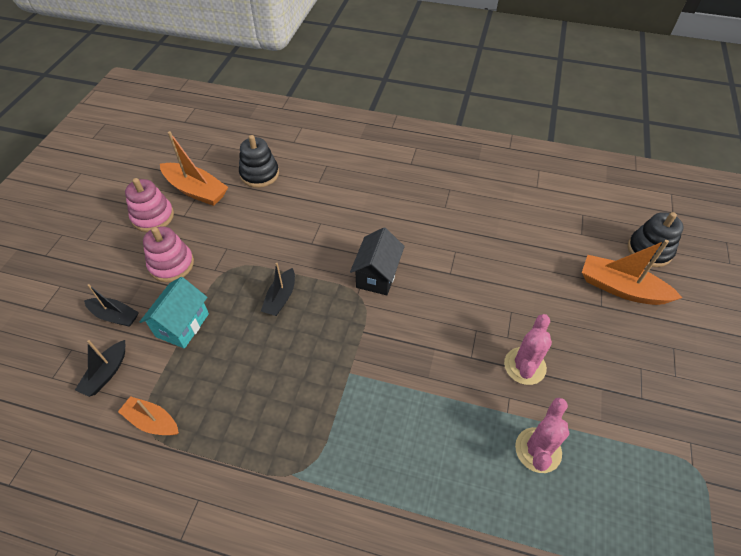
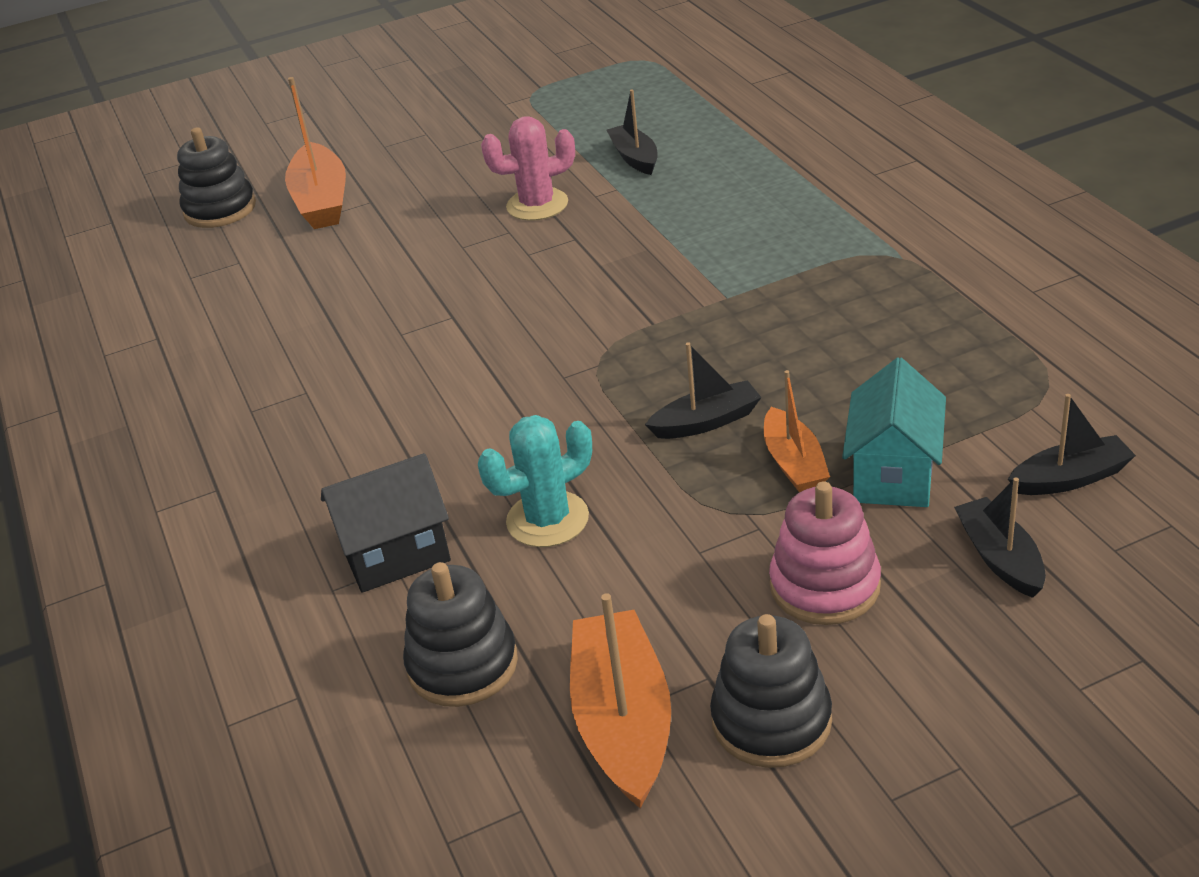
camera: 125 degrees left, 15 degrees down
(152, 421) = (1037, 385): orange boat -> orange boat (794, 463)
(153, 217) = (771, 721): pink stacking toy -> black stacking toy
(182, 325) = (893, 475): turquoise house -> turquoise house turned 60 degrees counterclockwise
(291, 224) = (547, 519): none -> turquoise cactus
(377, 275) = (540, 368): black house -> black house (396, 554)
(538, 450) = (634, 158): pink cactus -> black boat

